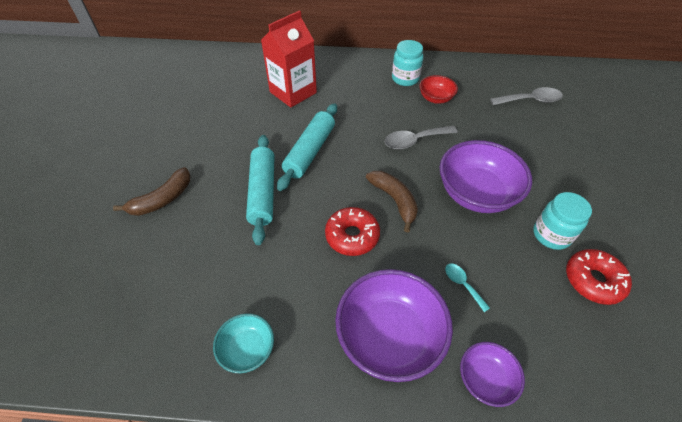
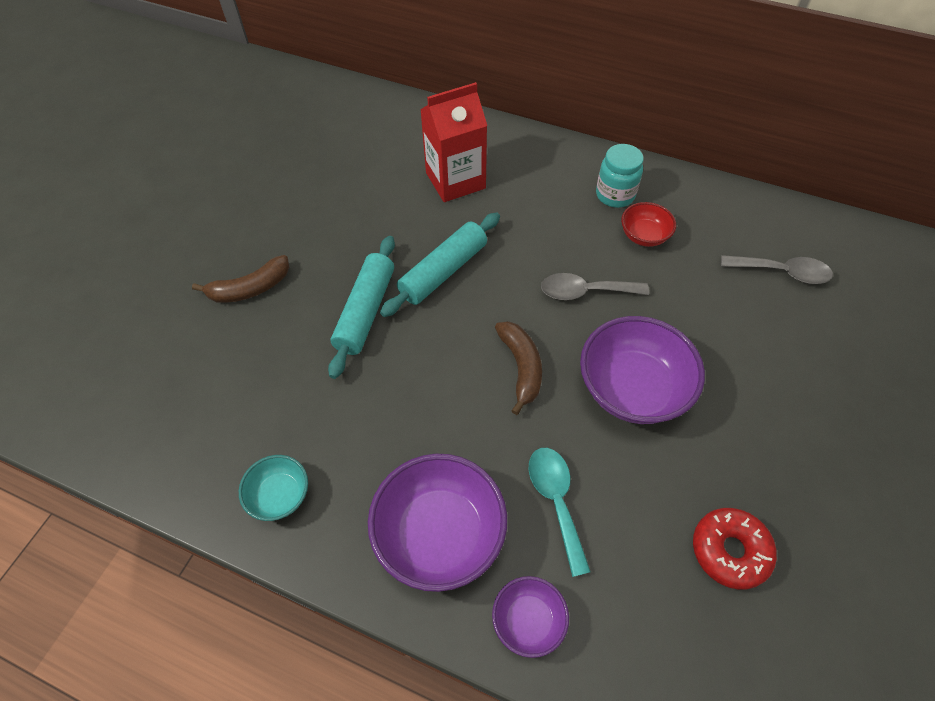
camera: 20 degrees right, 5 degrees up
(352, 236) = (448, 398): red donut -> none
(462, 284) = (556, 501): turquoise spoon -> turquoise spoon, size x1.75
(551, 235) = (706, 474): turquoise jar -> none

